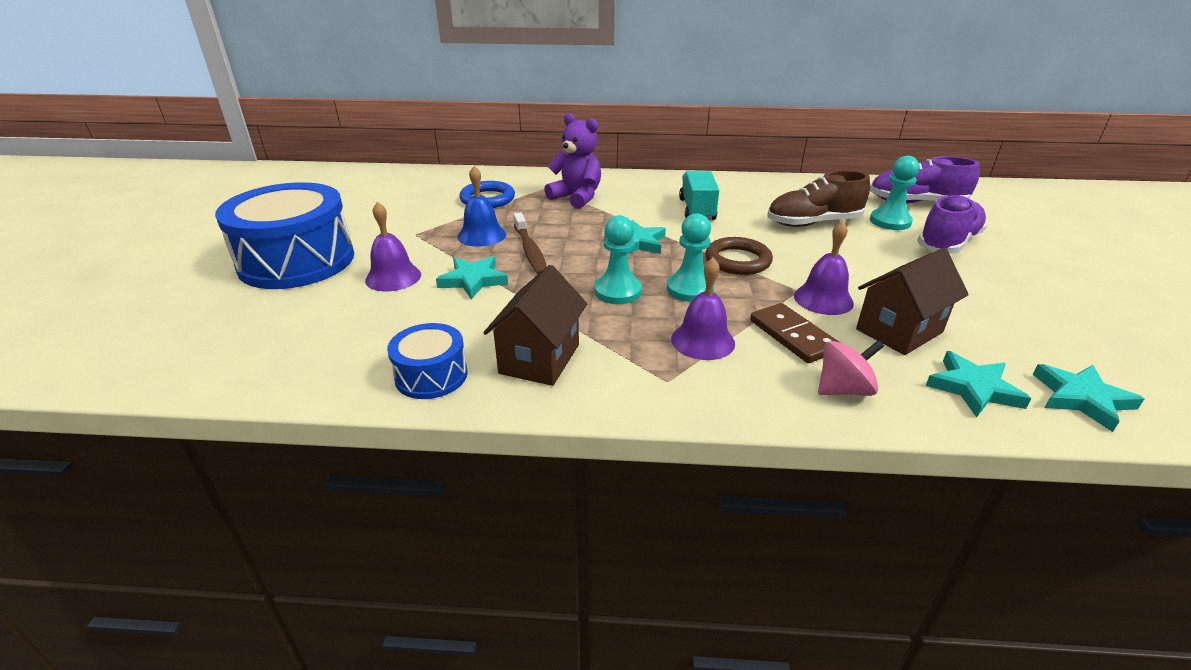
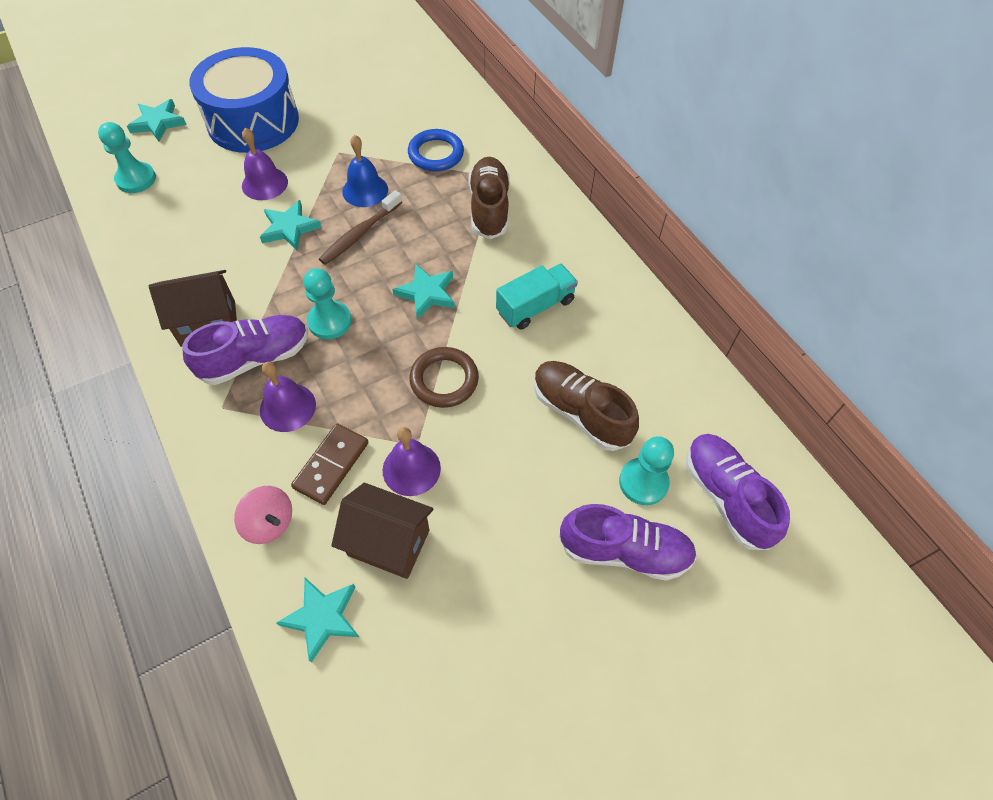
camera: 55 degrees right, 25 degrees up
(431, 375) = (159, 279): blue drum -> none
(576, 197) = (489, 208): purple teddy bear -> brown shoe
(621, 342) = (256, 358): none -> purple shoe
(690, 289) = (365, 366): turquoise pawn -> turquoise pawn (136, 179)
(1081, 399) = (352, 708): turquoise star -> turquoise star (158, 123)

